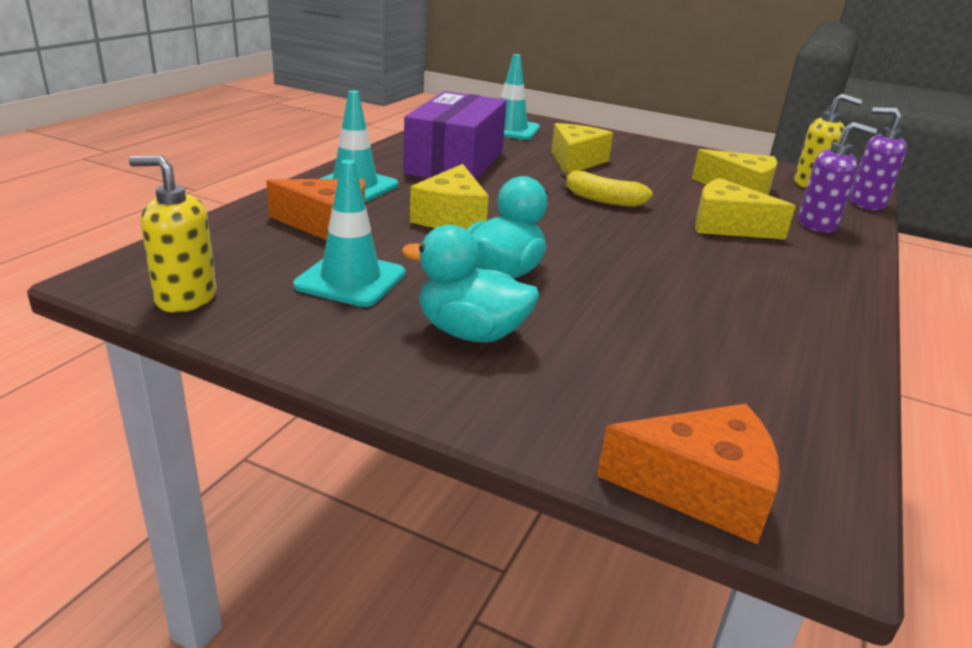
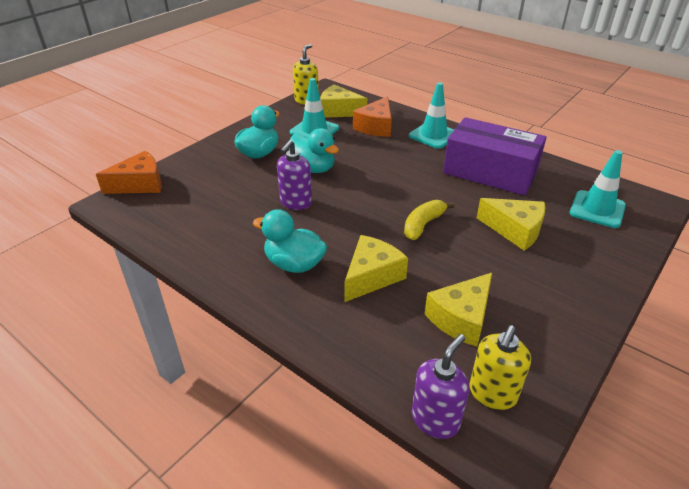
camera: 105 degrees right, 10 degrees up
(451, 217) = (387, 161): yellow cheese -> yellow cheese (338, 111)
(700, 489) = (140, 184): orange cheese -> orange cheese turned 135 degrees counterclockwise
(759, 271) = (294, 264): none -> turquoise duck
(817, 224) = (374, 340): purple soap dispenser -> purple soap dispenser (295, 203)

